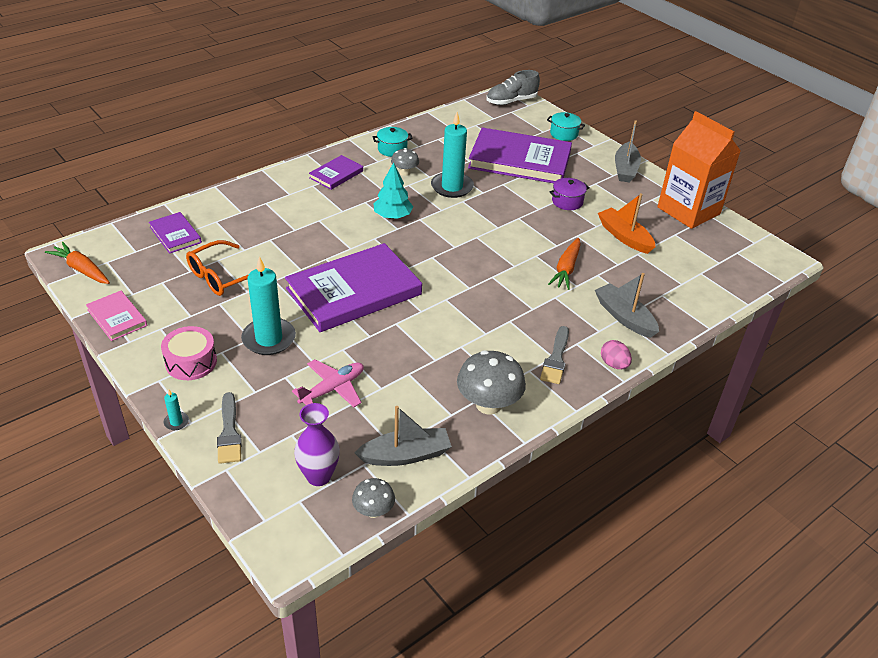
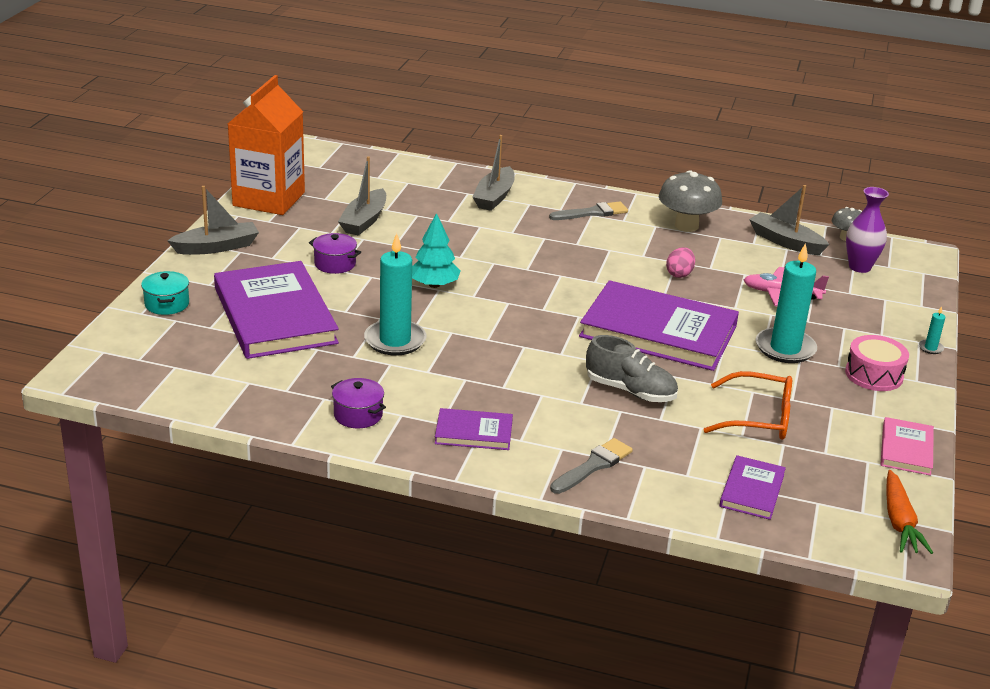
camera: 125 degrees left, 10 degrees down
(229, 432) = (895, 319): grey brush -> grey brush (593, 466)
(392, 149) = (358, 415): turquoise pot -> purple pot
(392, 216) = (506, 357): turquoise tree -> turquoise tree (434, 285)
(404, 172) = (404, 384): grey mushroom -> none
(511, 101) = (104, 368): grey shoe -> grey shoe (630, 391)
(566, 269) = (461, 236): orange carrot -> none
(614, 364) = (562, 189): pink egg -> pink egg (679, 274)
(624, 237) = (364, 221): orange boat -> grey boat

